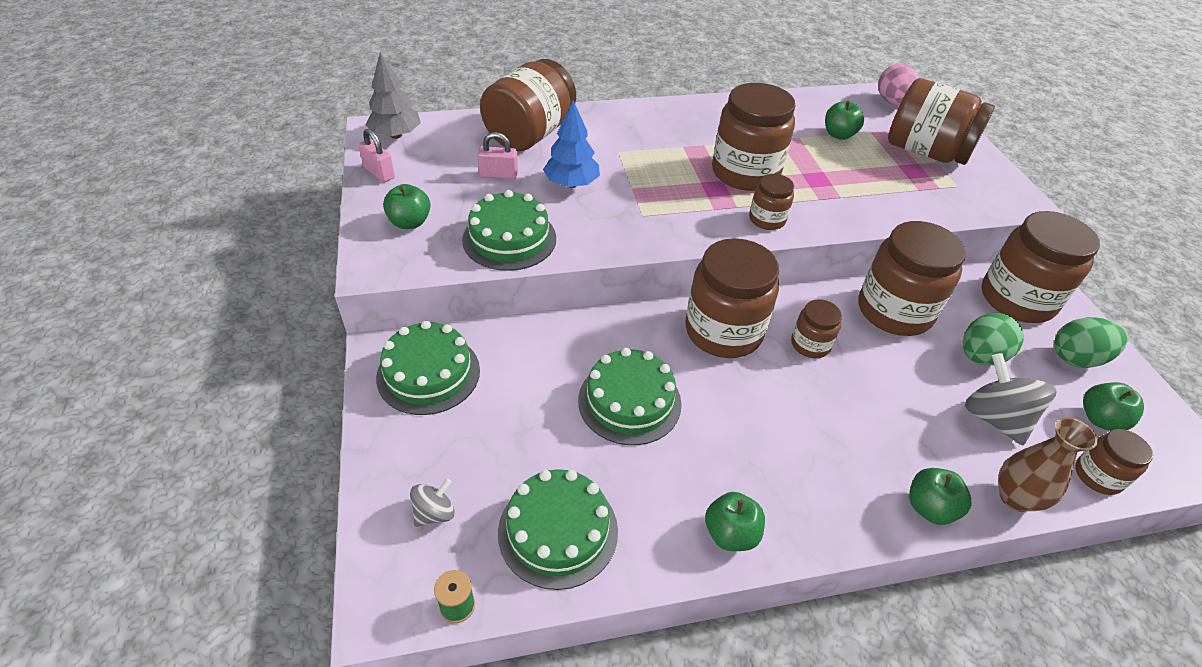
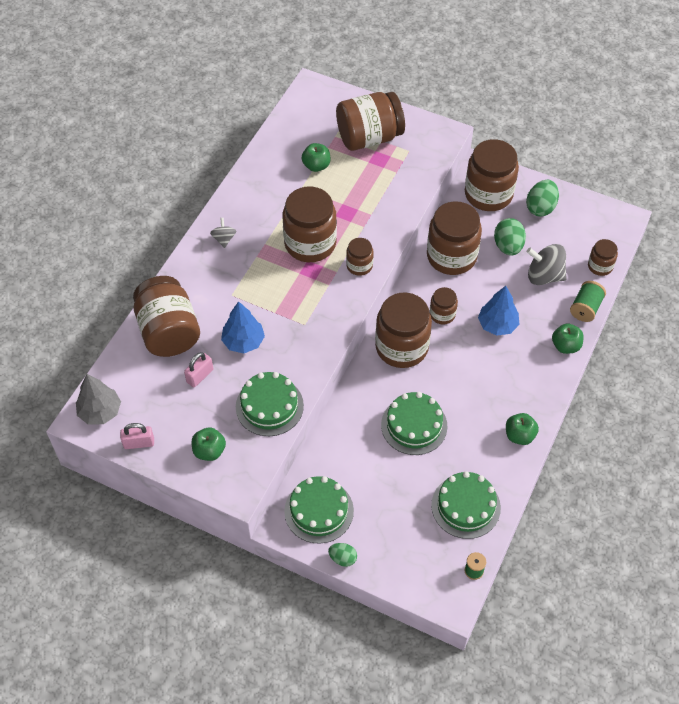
camera: 50 degrees left, 10 degrees up
(374, 433) = (342, 558): none -> green egg
(434, 513) = (416, 555): grey spinning top -> grey spinning top (224, 239)
(863, 408) = (497, 325): none -> blue tree
(892, 102) = (310, 109): pink egg -> none
(1015, 497) = (585, 308): brown vase -> green spool
(1100, 419) = (577, 234): green apple -> none

